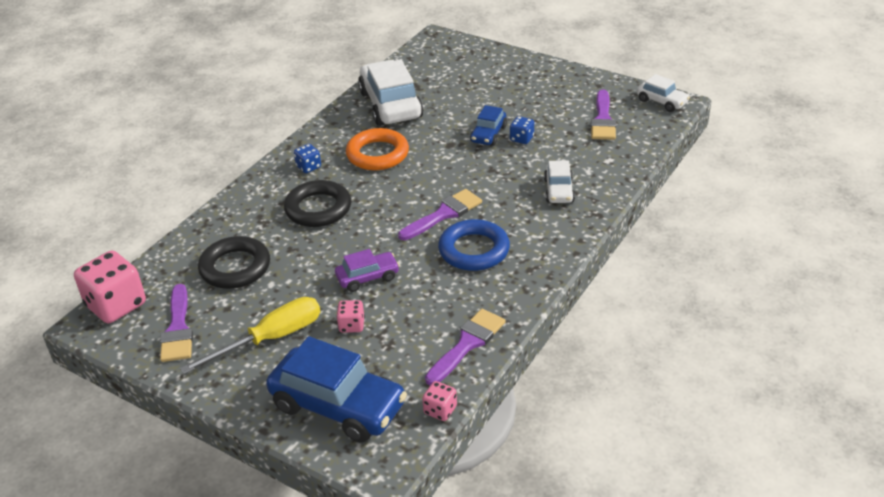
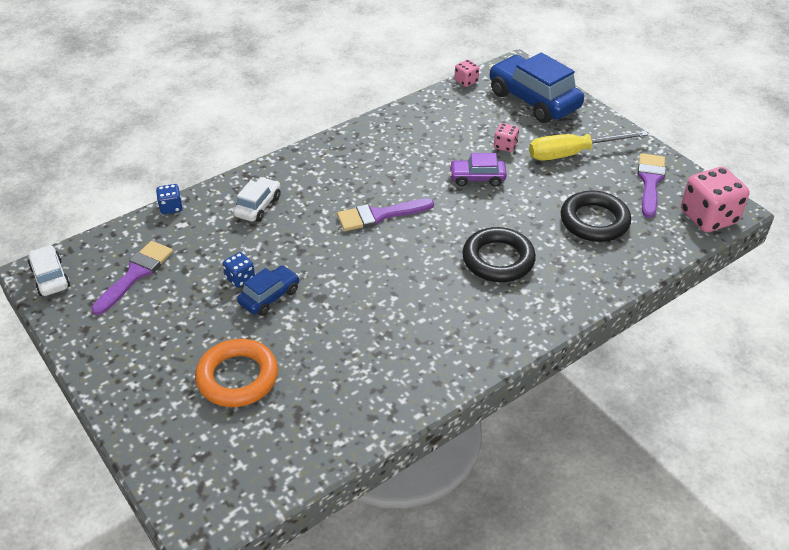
camera: 160 degrees left, 5 degrees up
(308, 167) = (491, 318): blue dice -> blue dice (171, 207)
(377, 154) = (407, 310): orange ring -> orange ring (237, 377)
(390, 105) = (352, 388): white car -> none
(467, 344) = (425, 111): purple brush -> none
(474, 250) = (375, 175): blue ring -> none

